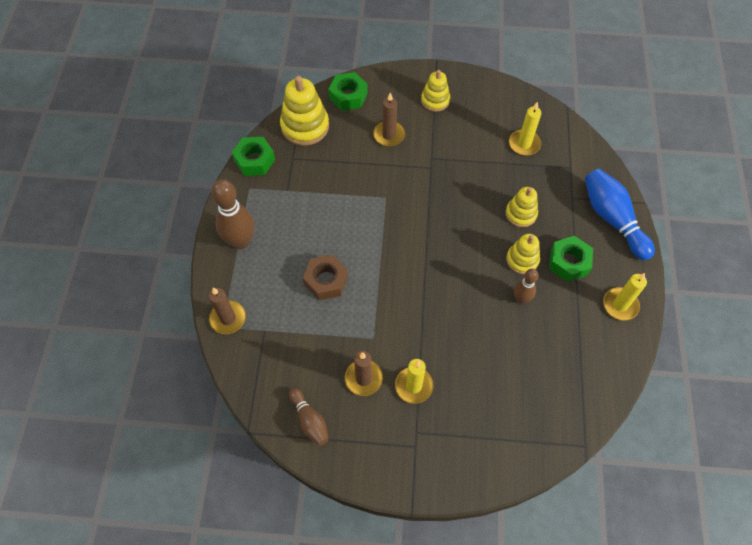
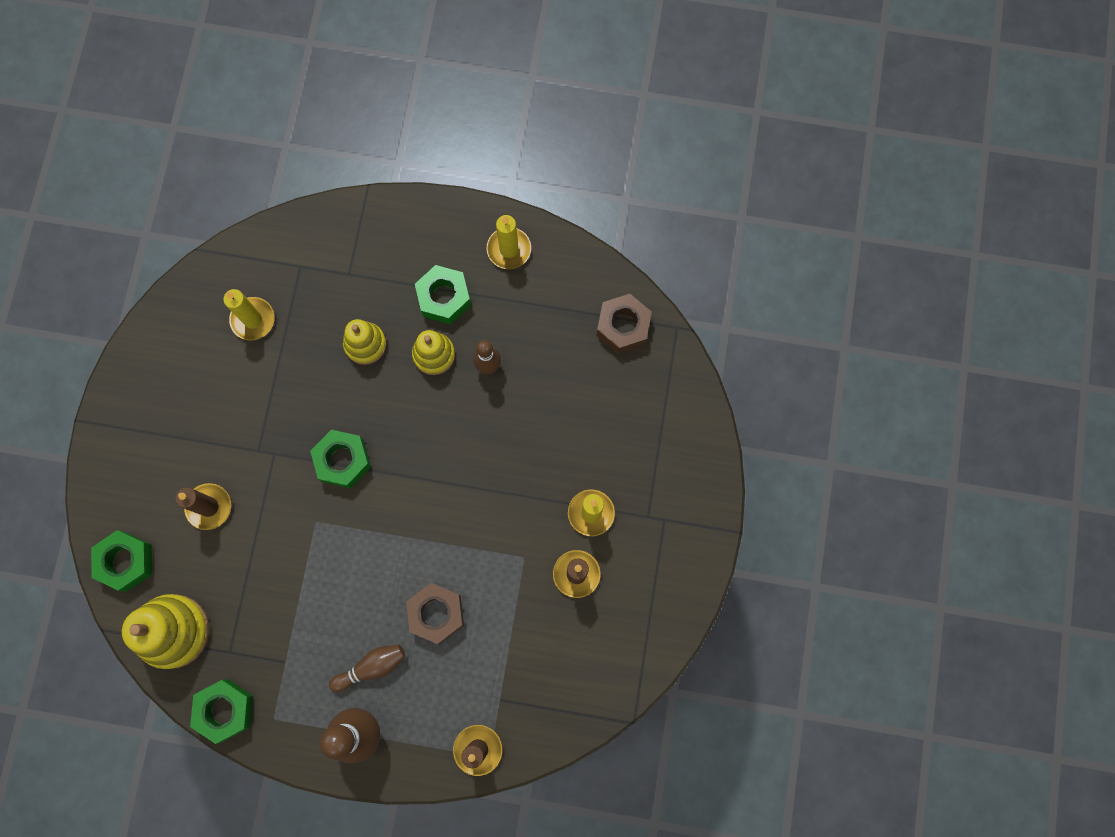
camera: 85 degrees left, 15 degrees up
(309, 420) = (624, 644): brown bowling pin -> brown bowling pin (371, 667)
(432, 209) = (343, 460): none -> green nut
(435, 100) = (156, 432): yellow stacking toy -> none
(576, 399) = (623, 326): none -> brown nut
(612, 219) = (388, 230): blue bowling pin -> none

